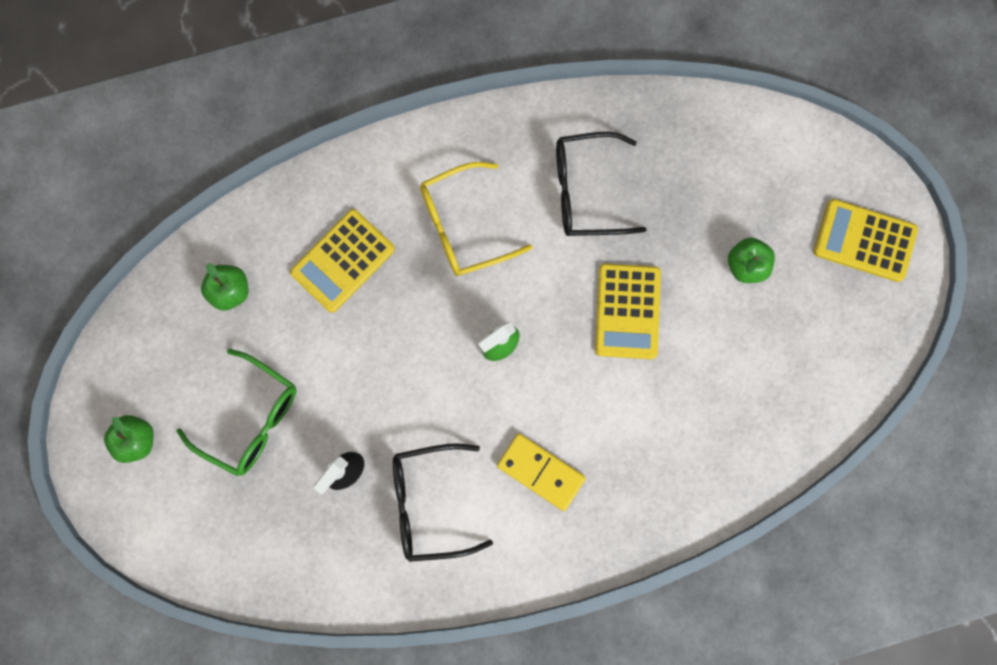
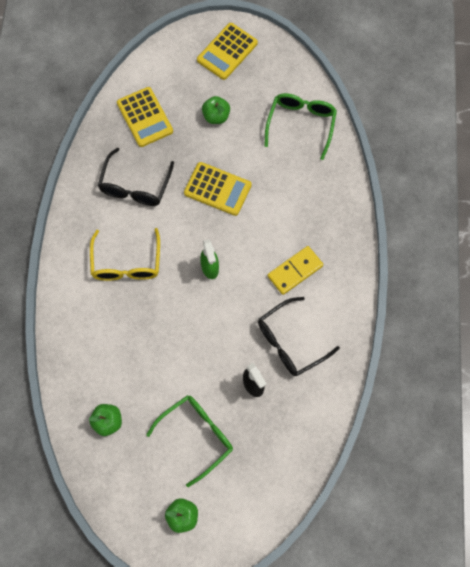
camera: 70 degrees left, 10 degrees down
(343, 261) = (118, 343): yellow calculator -> yellow calculator (145, 117)
(430, 502) = (290, 342): black glasses -> black glasses turned 45 degrees clockwise
(784, 398) = (301, 124): none -> green glasses

